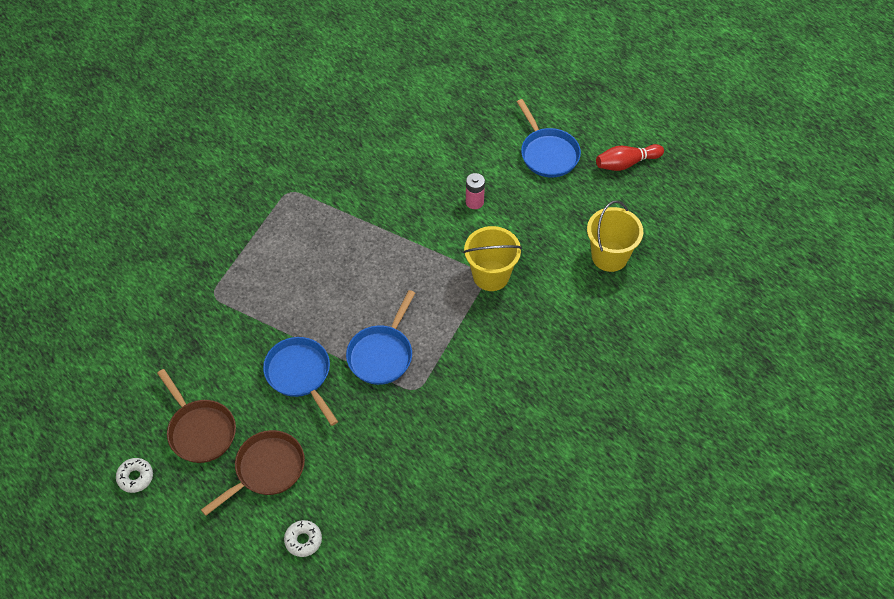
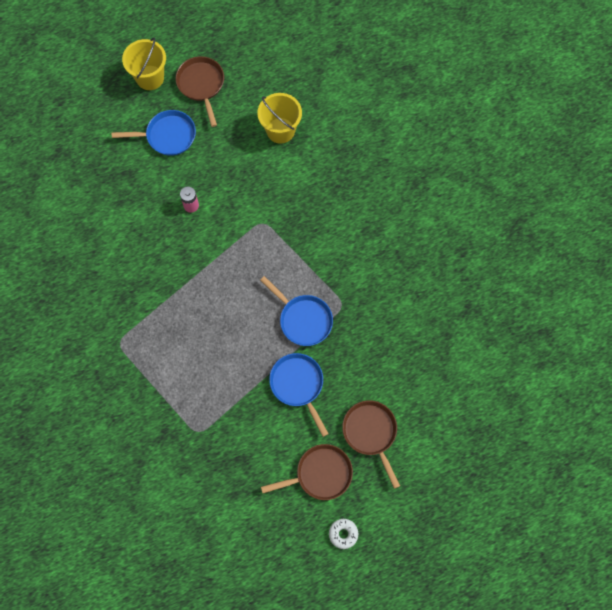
camera: 70 degrees left, 15 degrees up
(300, 374) = (298, 385): blue pan -> blue pan turned 75 degrees clockwise
(303, 540) = (436, 422): white donut -> none
(491, 275) = (264, 218): yellow bucket -> yellow bucket (150, 77)
(626, 163) = (201, 85): red bowling pin -> brown pan

